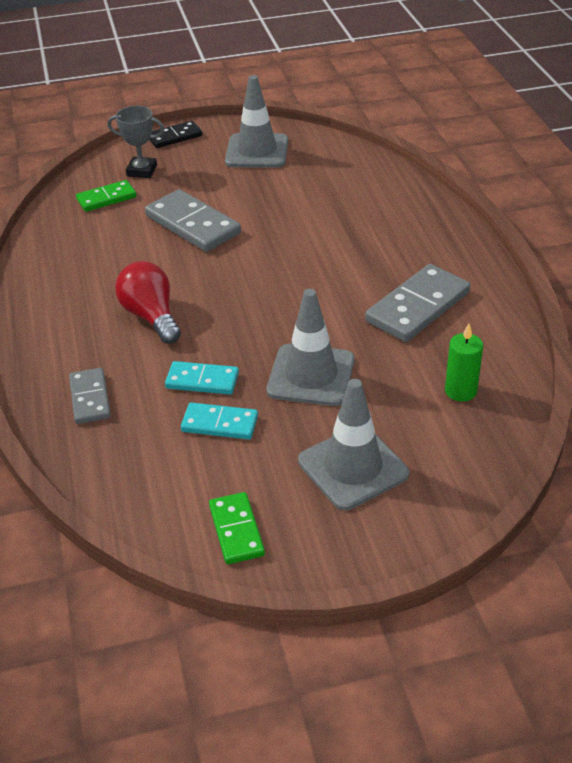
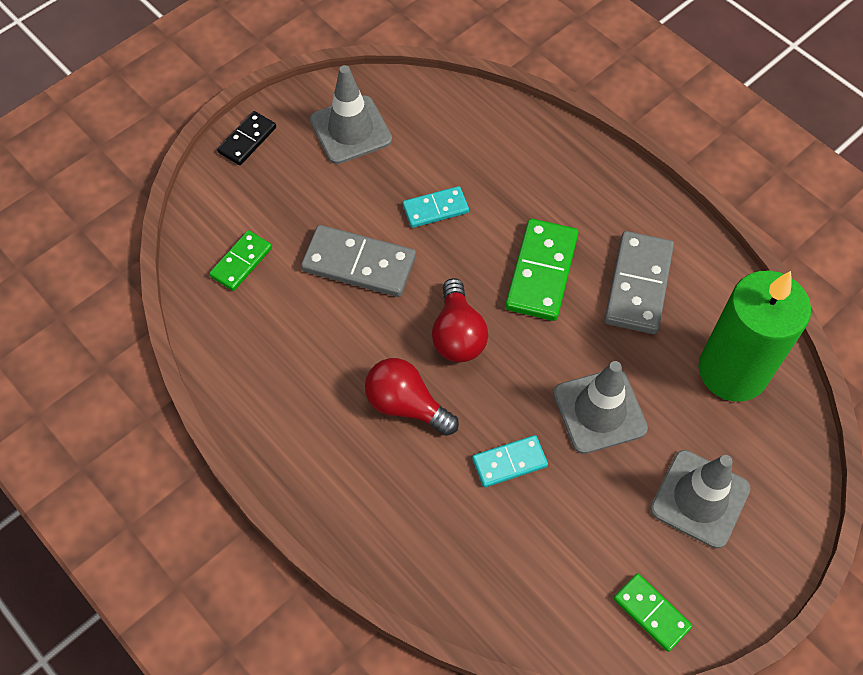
camera: 30 degrees left, 20 degrees up
(90, 398) = (423, 532): grey domino -> none
(142, 171) = (249, 206): grey trophy -> none
(220, 423) = (559, 505): turquoise domino -> turquoise domino (435, 209)
(232, 288) = (458, 334): none -> red light bulb
(337, 273) = (541, 272): none -> green domino
(460, 391) = (732, 371): green candle -> green candle, size x2.33

